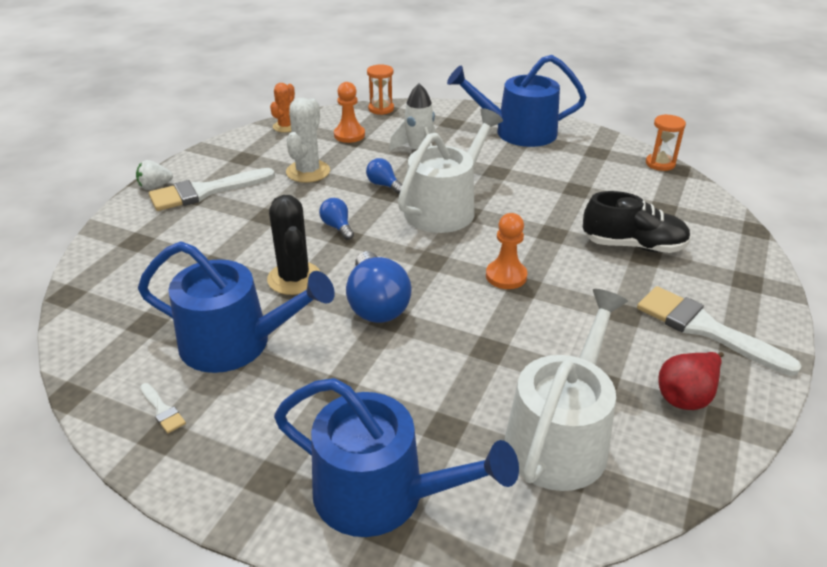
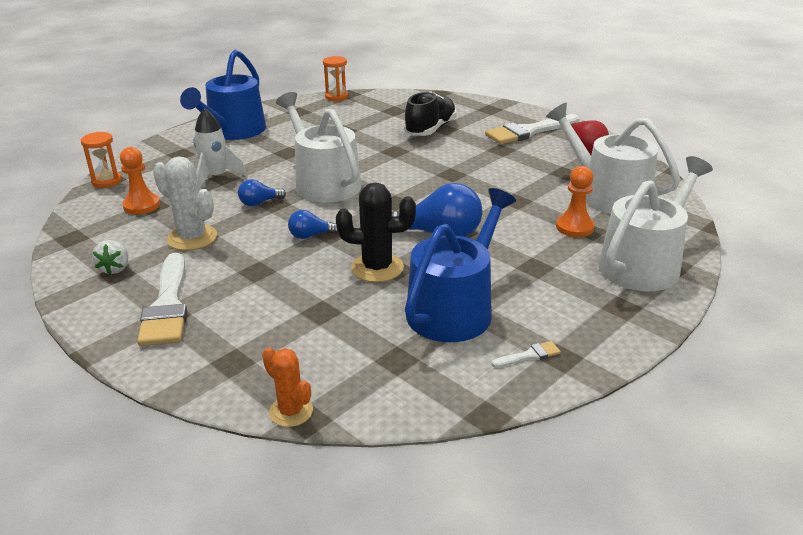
camera: 70 degrees left, 5 degrees down
(155, 187) = (117, 342): white strawberry -> white strawberry (115, 268)
(285, 126) = (74, 239): orange cactus -> orange cactus (291, 411)
(381, 494) = (644, 263): blue watering can -> white watering can
(506, 276) = (436, 178): orange pawn -> orange pawn (574, 227)

